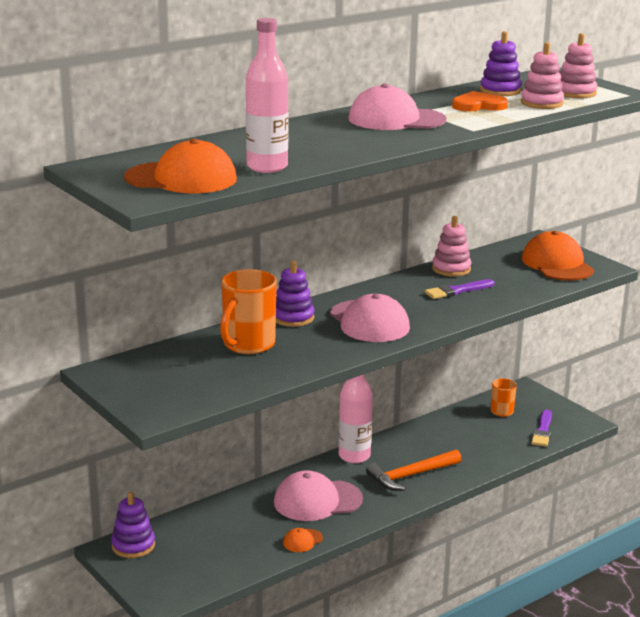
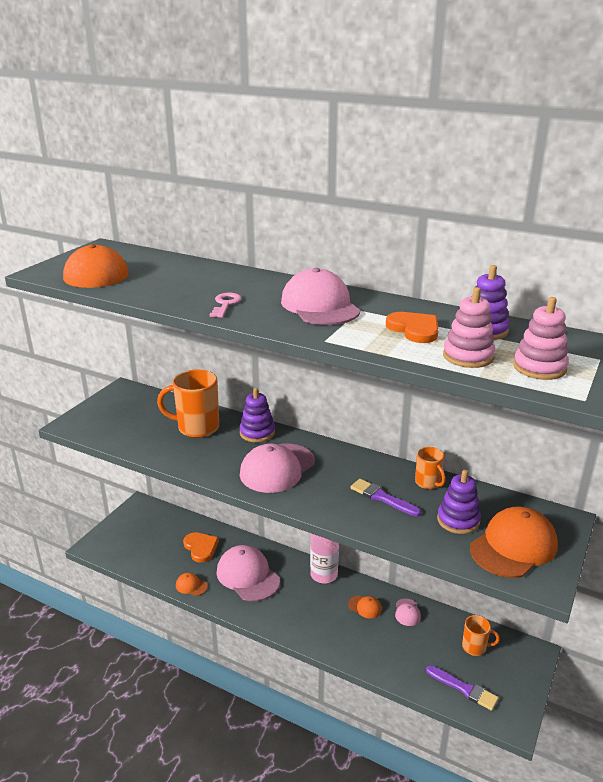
camera: 65 degrees right, 5 degrees up
(133, 545) = (148, 512): purple stacking toy -> purple stacking toy (458, 520)
(242, 521) = (201, 548): none -> orange heart
(267, 167) = (141, 289): pink bottle -> none
(353, 145) = (225, 304): none -> pink key
(411, 476) = (318, 617): orange hammer -> none
(416, 447) = (365, 607): none -> orange cap
(439, 428) = (407, 612): none -> pink cap
(451, 269) = (428, 483): pink stacking toy -> orange mug
(542, 431) = (464, 689): purple brush -> purple brush turned 135 degrees counterclockwise

